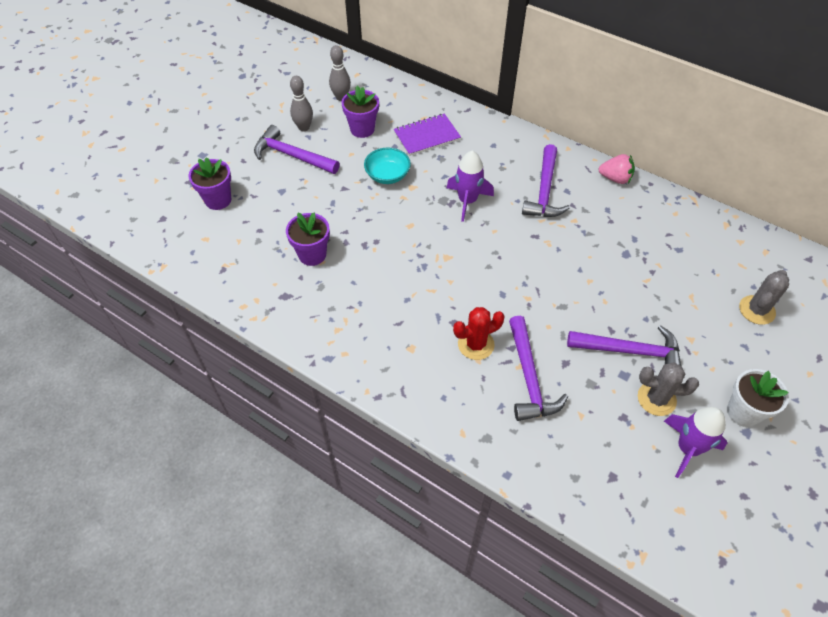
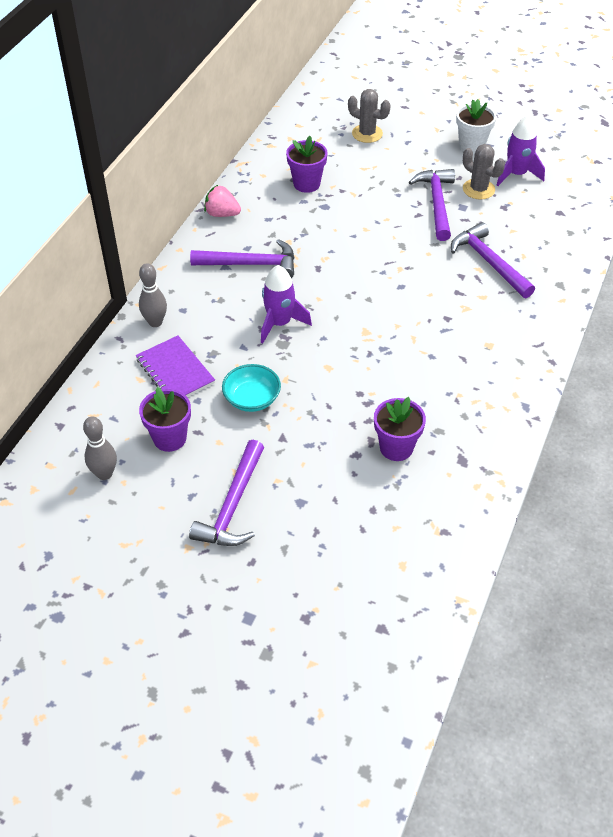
camera: 100 degrees left, 5 degrees down
(218, 200) = (333, 570): purple flower pot -> purple flower pot (306, 184)
(304, 127) = (174, 504): grey bowling pin -> grey bowling pin (155, 322)
(476, 344) = (467, 299): red cactus -> none
(529, 377) = (489, 262): purple hammer -> purple hammer turned 105 degrees counterclockwise
(615, 178) = (222, 214): pink strawberry -> pink strawberry turned 75 degrees counterclockwise
(656, 399) = (478, 189): grey cactus -> grey cactus turned 45 degrees counterclockwise

